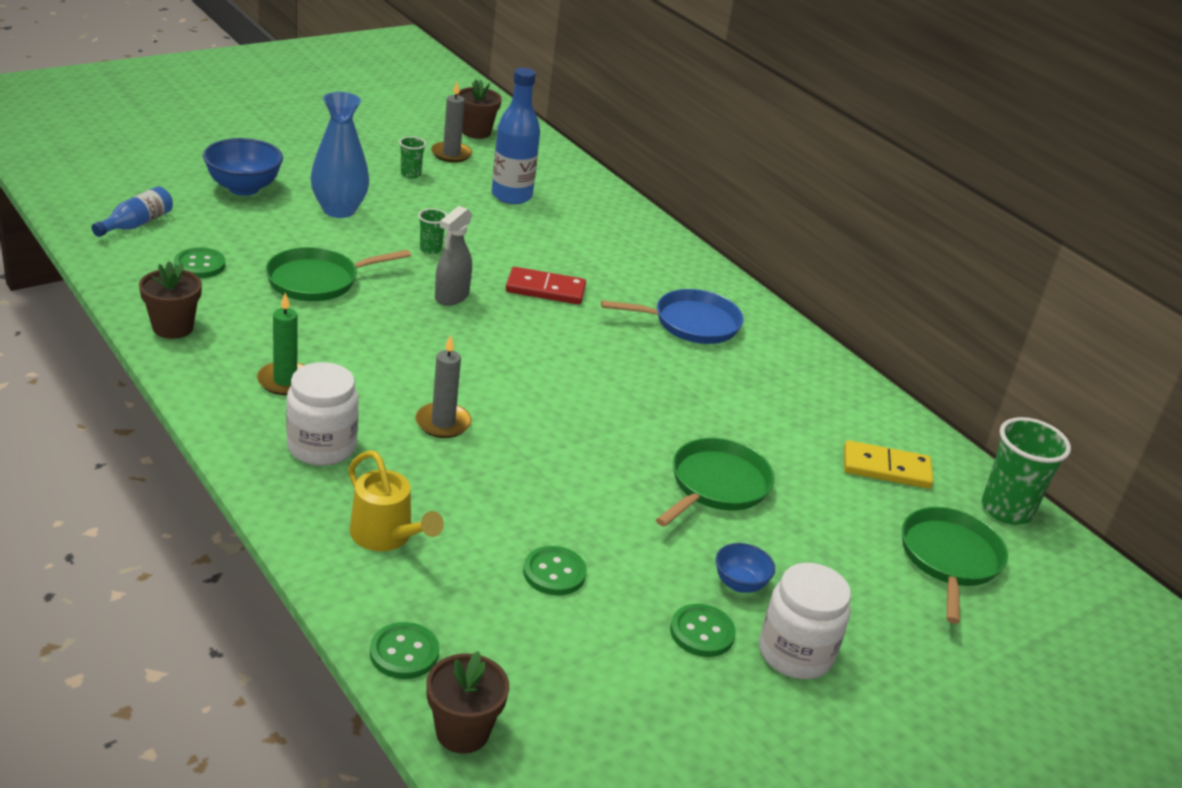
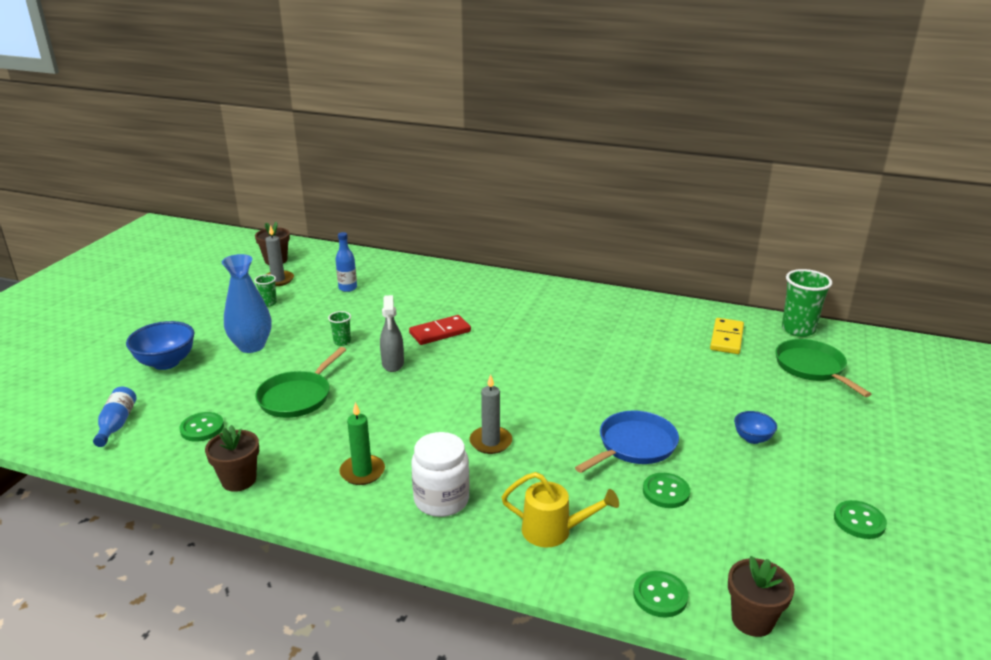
camera: 30 degrees left, 5 degrees down
(511, 196) = (347, 288): blue bottle -> blue bottle, size x0.60
(691, 323) = (539, 312): blue pan -> blue pan (634, 445)
(702, 632) = (773, 476): green button -> green button (859, 521)
(716, 485) = (670, 392): green pan -> none
(795, 653) = (824, 459): white jar -> none
(886, 468) = (727, 338): yellow domino -> yellow domino turned 45 degrees counterclockwise

